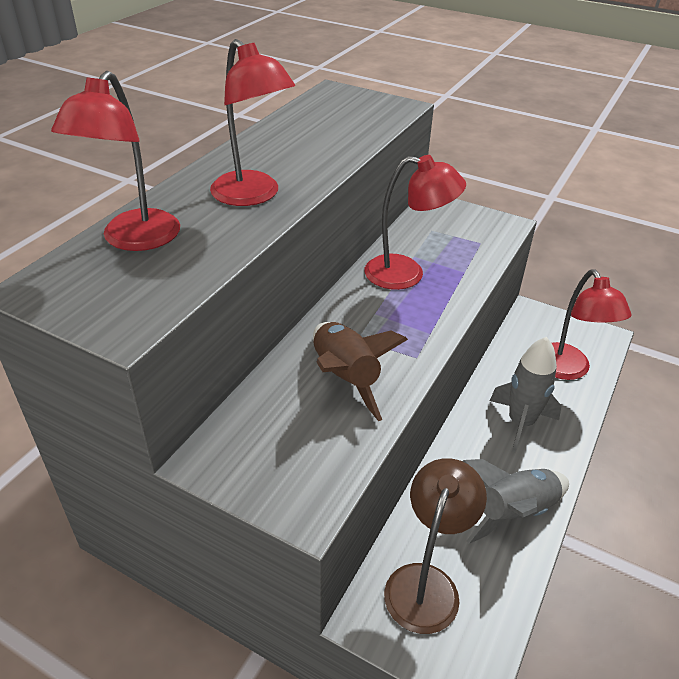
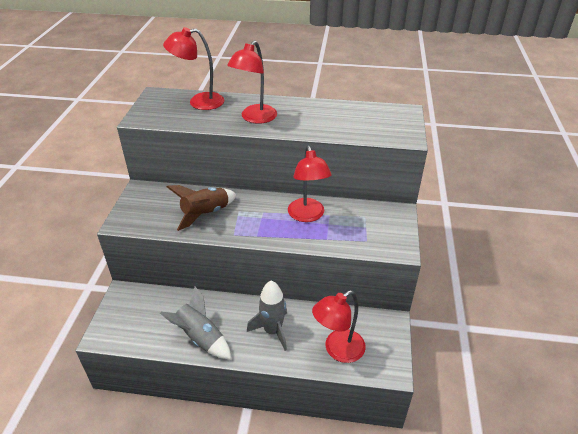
camera: 70 degrees right, 0 degrees up
(426, 583) = (145, 309): brown lamp -> none

